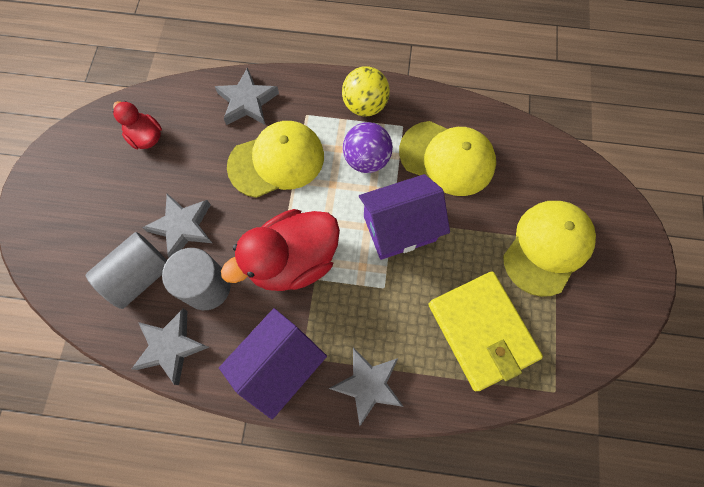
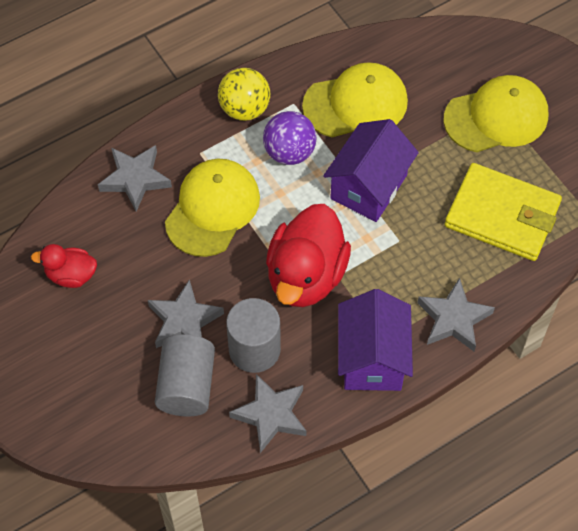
camera: 40 degrees left, 10 degrees down
(547, 247) = (496, 117): yellow cap -> yellow cap turned 75 degrees clockwise

